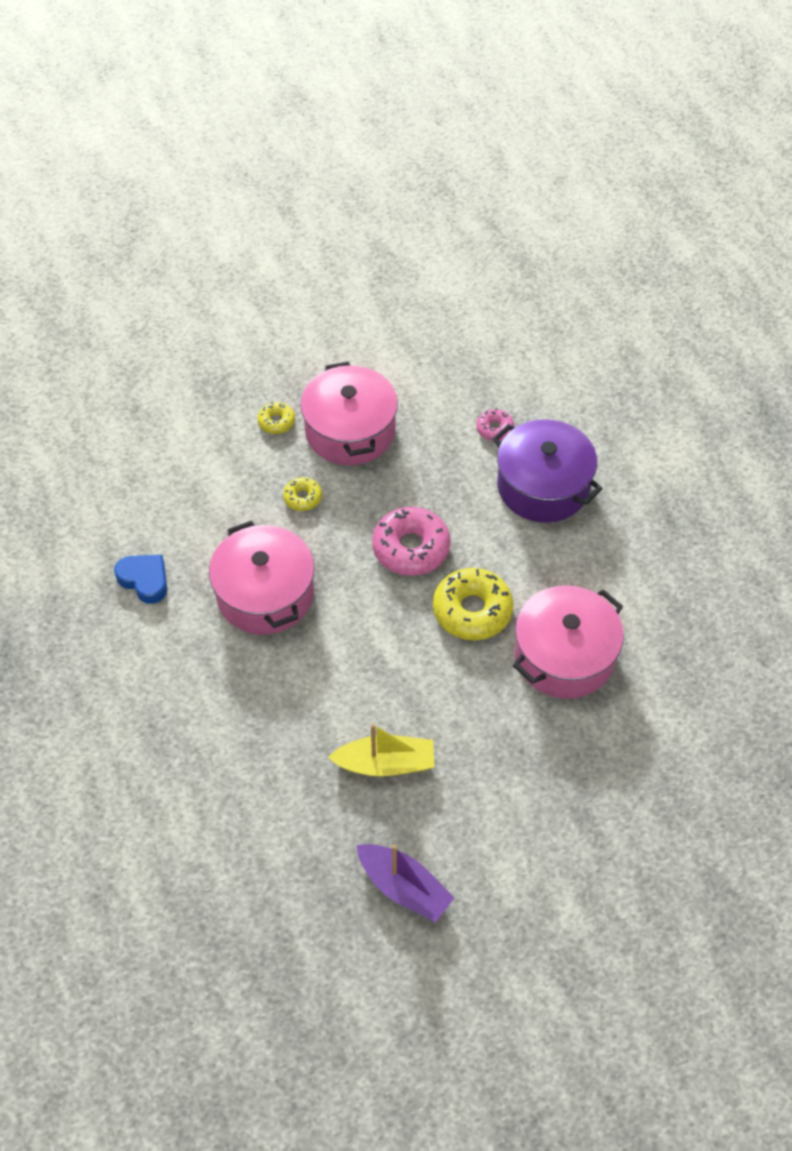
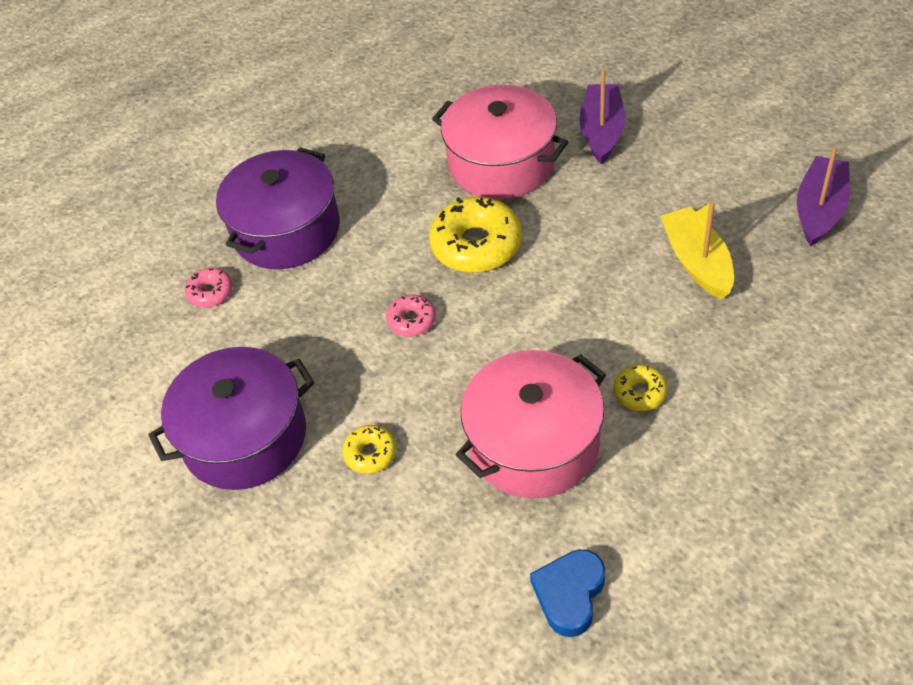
camera: 100 degrees left, 5 degrees down
(276, 422) = (247, 530): yellow donut -> yellow donut (639, 392)
(350, 431) = (245, 437): pink pot -> purple pot
(411, 548) = (412, 320): pink donut -> pink donut, size x0.51
(576, 749) = (602, 131): none -> purple boat

